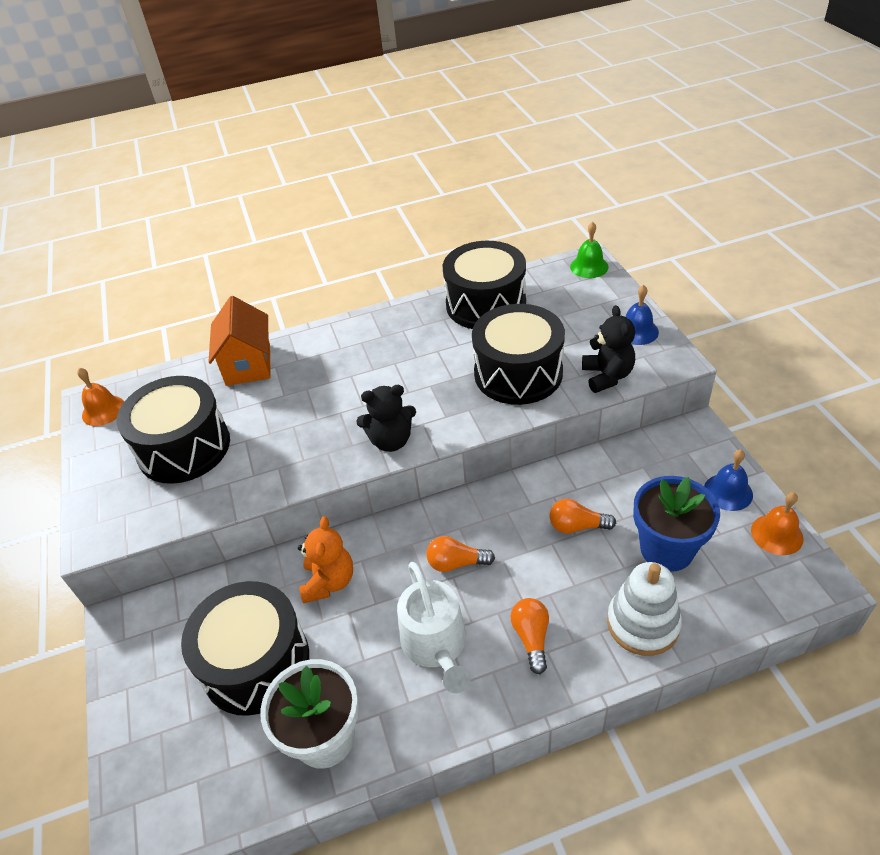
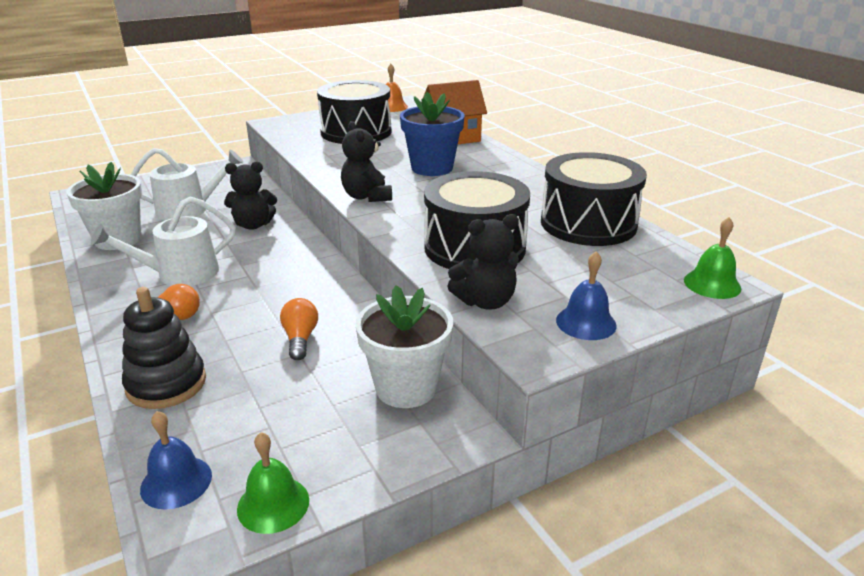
camera: 75 degrees right, 15 degrees down
(256, 662) = (188, 209): black drum -> white watering can
(329, 582) = (253, 225): orange teddy bear -> black teddy bear
(456, 563) = (263, 275): orange light bulb -> none
(643, 623) = (166, 384): white stacking toy -> black stacking toy
(647, 458) = (406, 387): none -> white flower pot
(666, 549) = (261, 402): blue flower pot -> blue flower pot (432, 168)
(728, 492) = (350, 458): blue bell -> blue bell (176, 482)
(777, 534) = (273, 504): orange bell -> green bell

